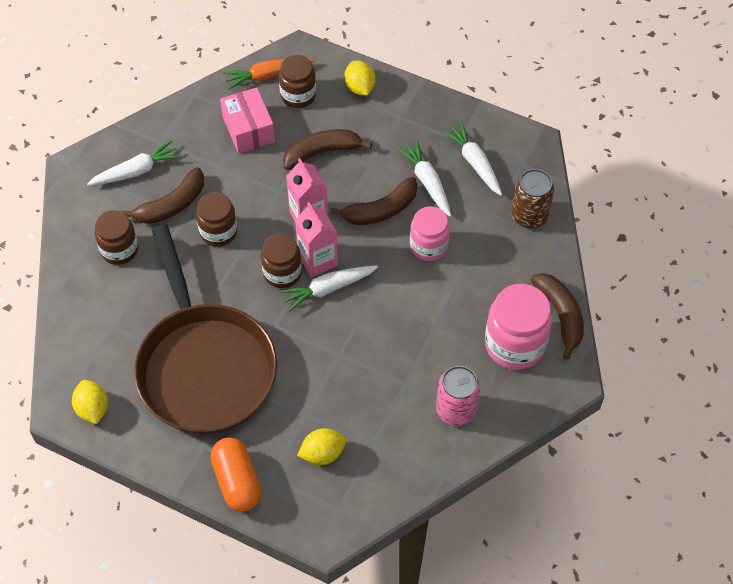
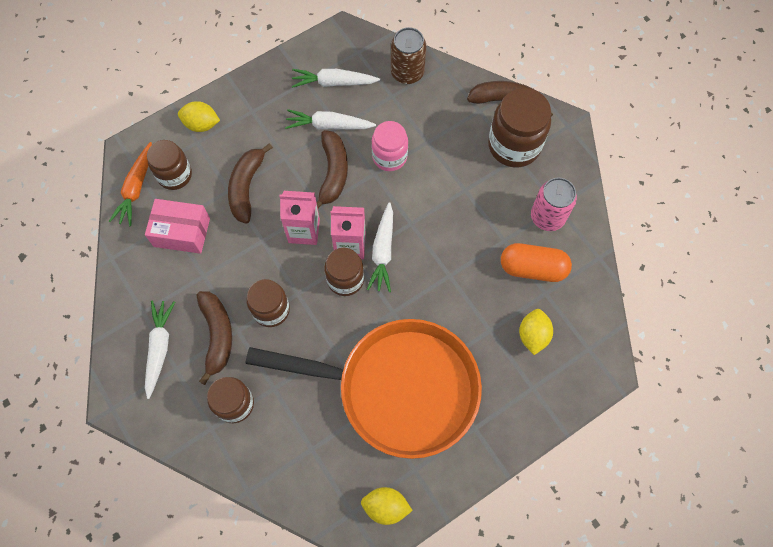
camera: 60 degrees left, 10 degrees up
(204, 366) = (398, 389): brown pan -> orange pan
(237, 481) = (522, 416): orange capsule -> orange capsule (532, 268)
(514, 344) = (514, 145): pink jar -> brown jar

